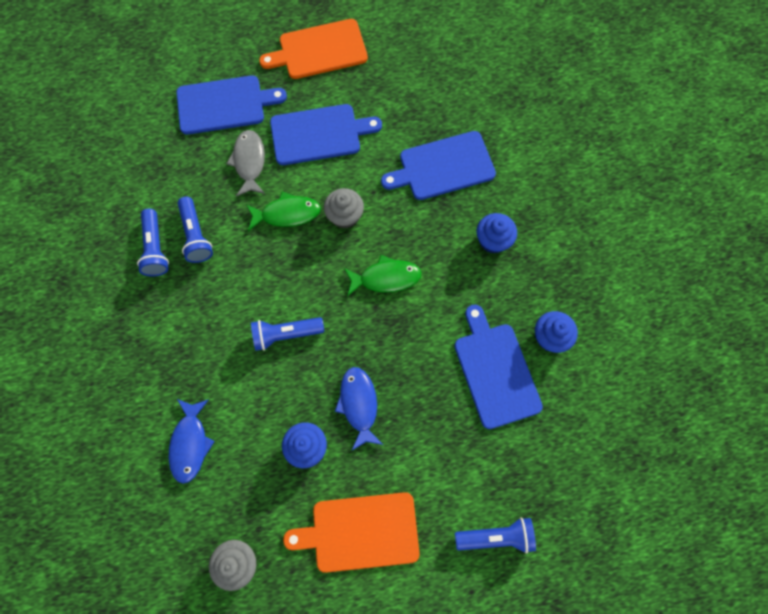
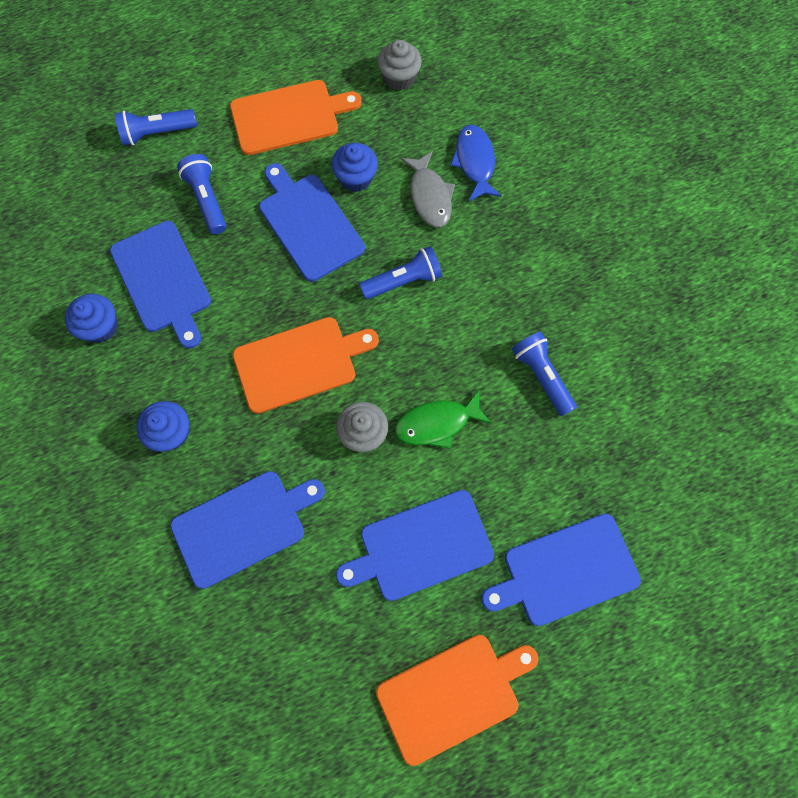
camera: 170 degrees right, 0 degrees up
(156, 249) = (584, 352): blue flashlight -> blue flashlight (207, 200)
(249, 162) = (505, 487): grey fish -> grey fish (430, 196)
(359, 404) = (309, 224): blue fish -> blue cutting board
(386, 278) = (299, 363): green fish -> orange cutting board

